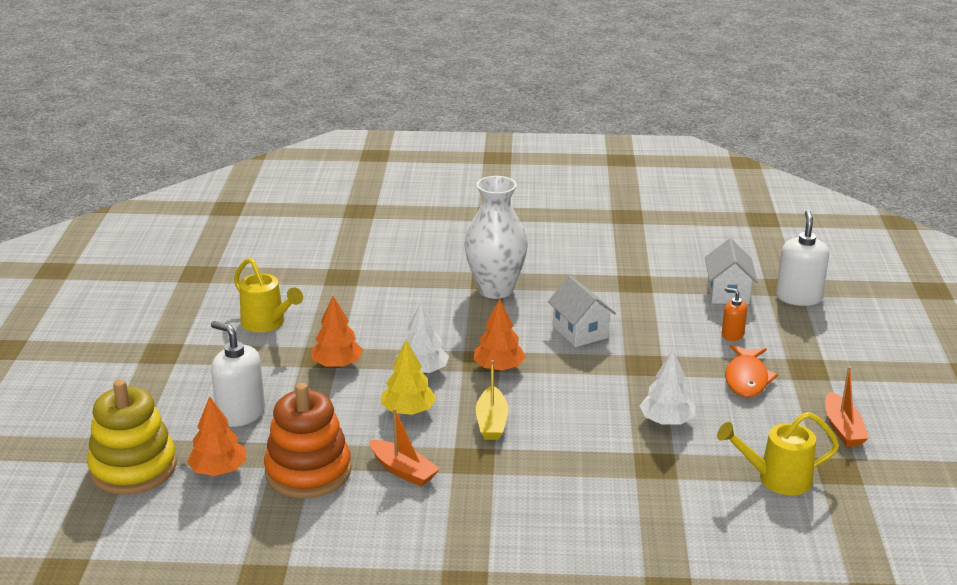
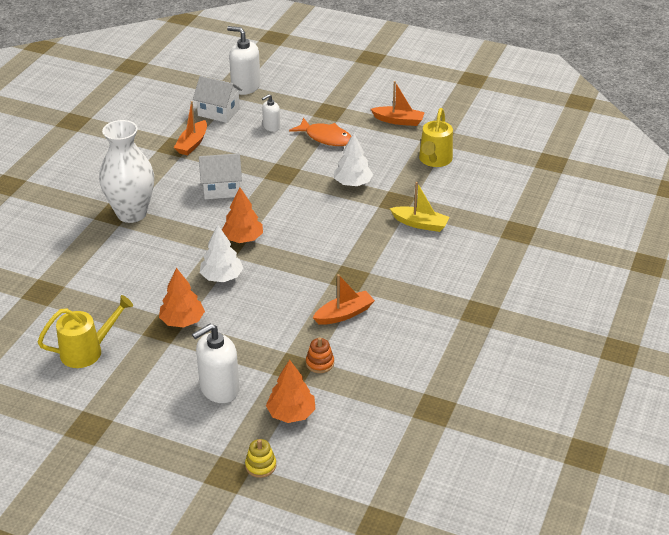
camera: 70 degrees left, 10 degrees up
(133, 468) = (260, 465): yellow stacking toy -> yellow stacking toy, size x0.41
(308, 472) = (320, 363): orange stacking toy -> orange stacking toy, size x0.41
(408, 411) = (271, 296): yellow tree -> none
(491, 422) = (309, 259): yellow boat -> yellow boat (420, 224)
(649, 292) = (192, 144): none -> orange boat
(732, 335) = (271, 127): orange soap dispenser -> white soap dispenser

